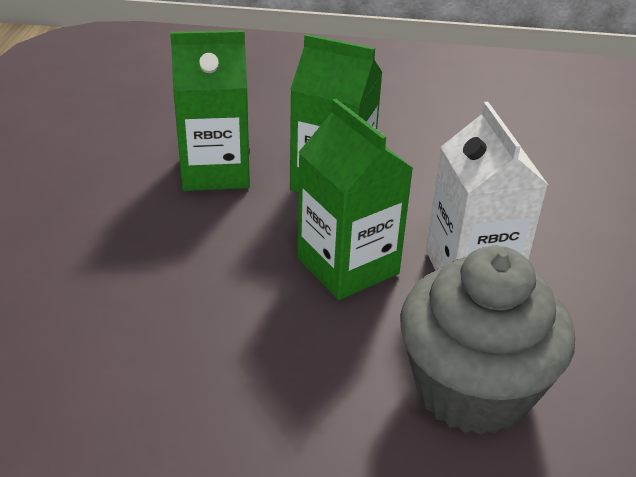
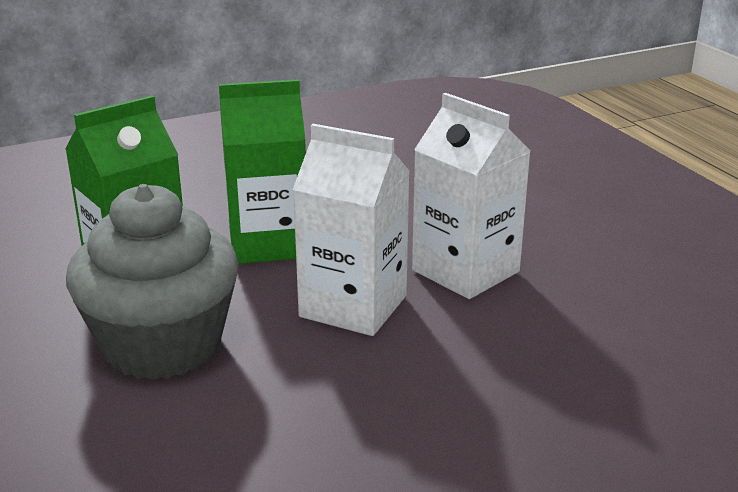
camera: 30 degrees left, 10 degrees down
(347, 266) = (353, 306): green carton -> white carton
(472, 388) = (553, 357): grey cupcake -> grey cupcake (162, 345)

